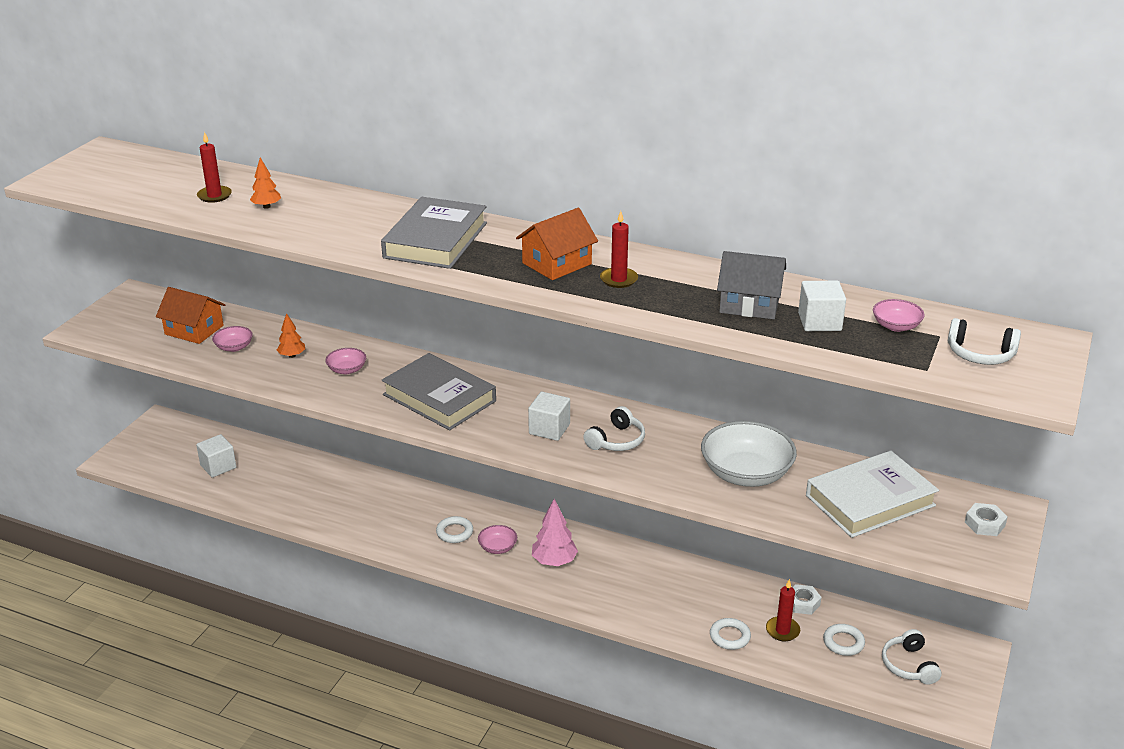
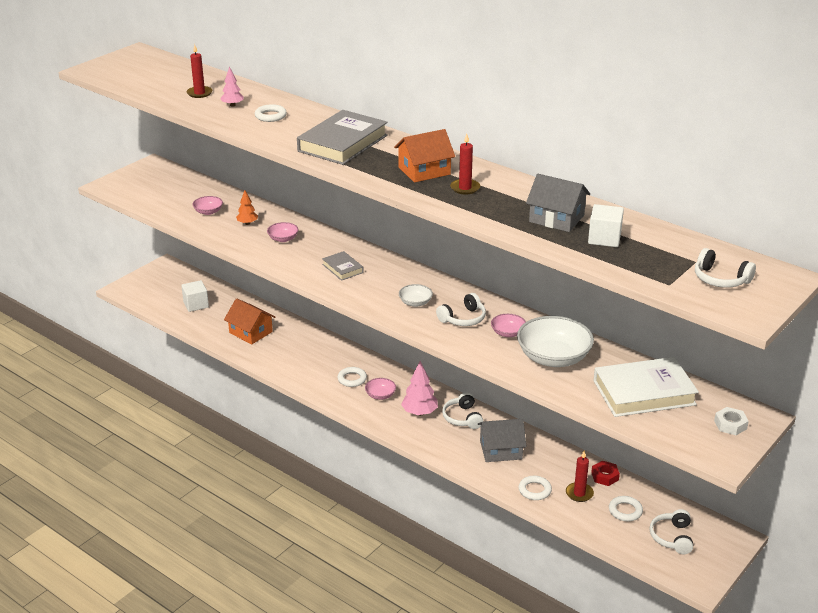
camera: 15 degrees right, 0 degrees up
(194, 330) = (185, 196): orange house -> orange house (250, 332)
(267, 206) = (232, 105): orange tree -> pink tree
(324, 215) = (270, 116): none -> white ring
(439, 398) = (342, 268): grey book -> grey book, size x0.50
(549, 429) = (415, 303): white cube -> white bowl
(608, 559) = (462, 418): none -> white headphones
(669, 592) = (500, 450): none -> grey house
(802, 603) = (605, 476): white nut -> red nut
(896, 326) = (664, 250): pink bowl -> pink bowl (508, 333)

